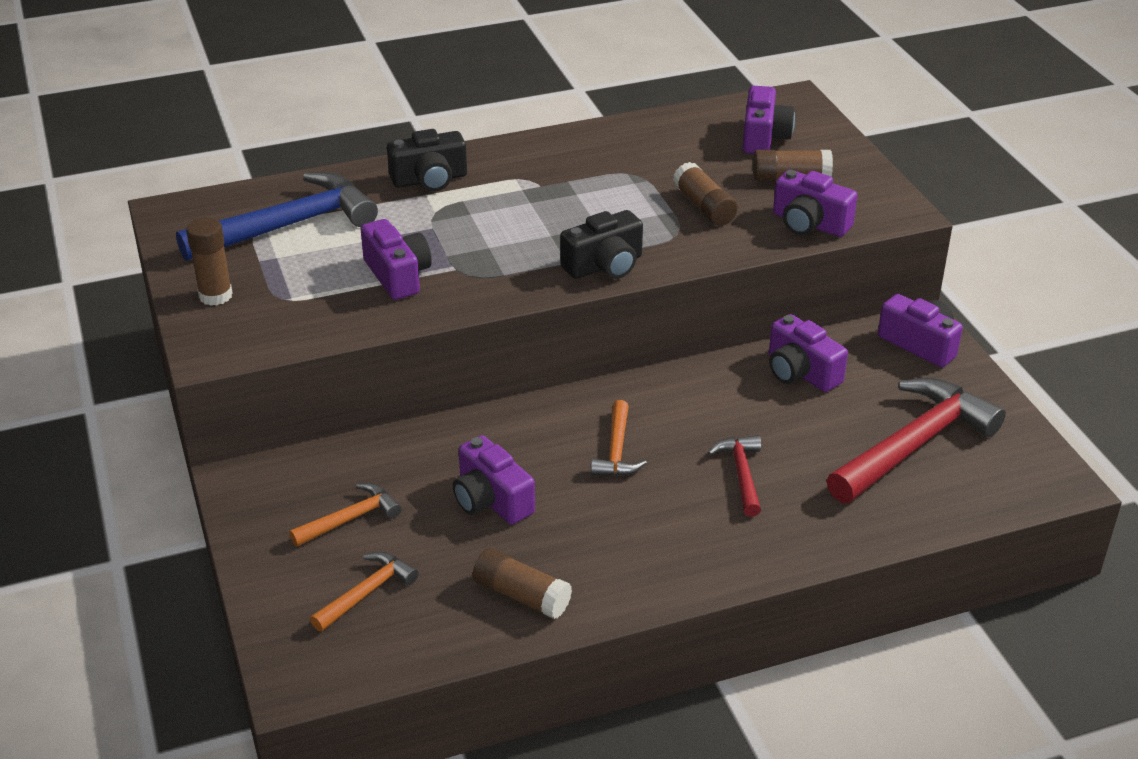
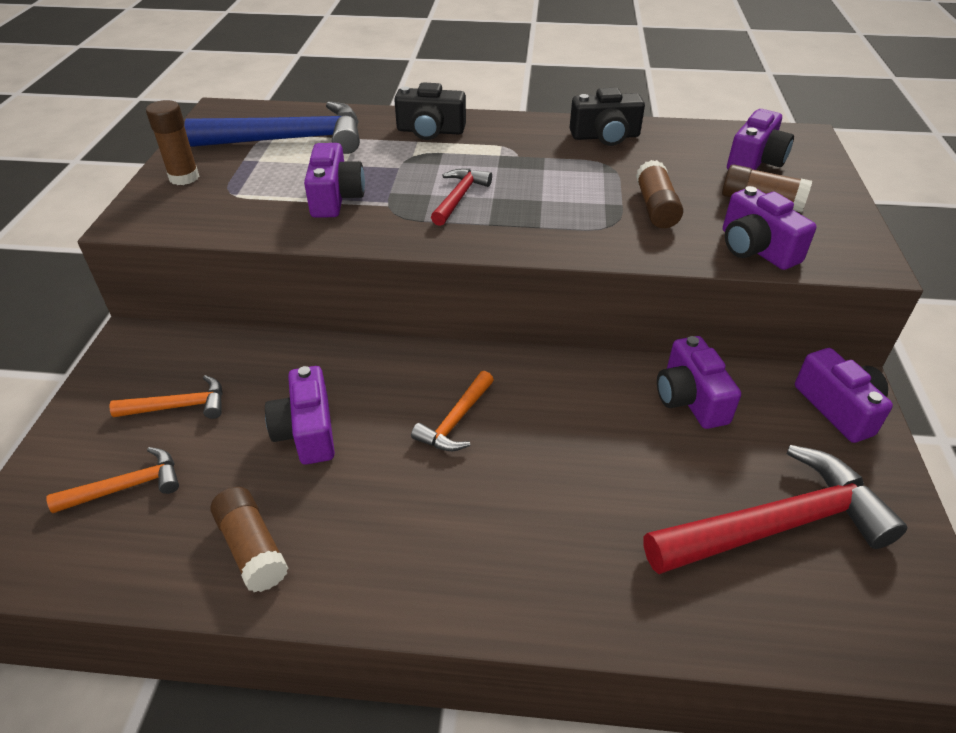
camera: 25 degrees right, 5 degrees up
(604, 265) = (521, 236): black camera -> black camera (605, 136)
(741, 474) = (562, 491): red hammer -> red hammer (459, 197)

